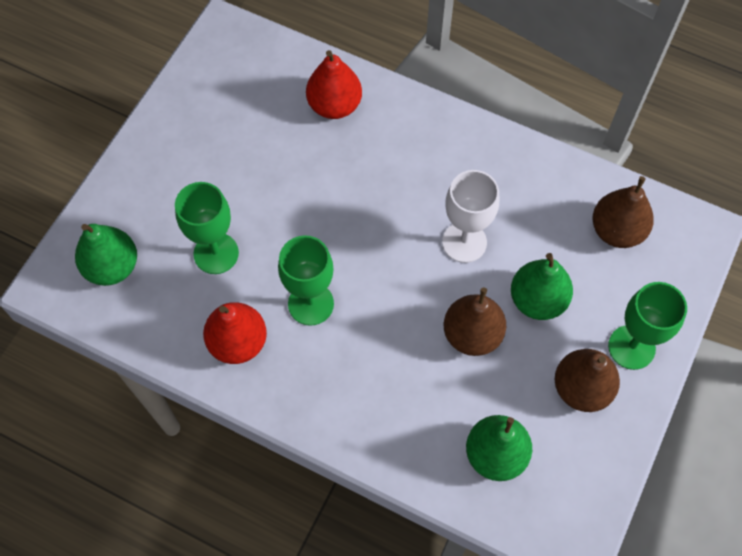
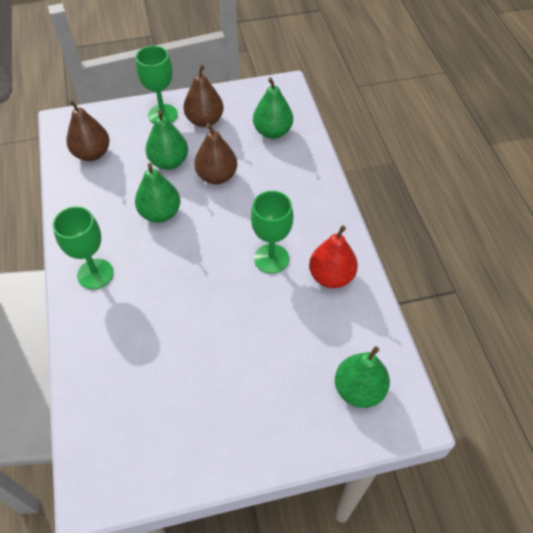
camera: 130 degrees left, 10 degrees down
(216, 253) = (289, 334): green goblet -> green goblet (95, 274)
(334, 105) = (109, 352): red pear -> none
(464, 242) = (160, 213): white goblet -> green pear

